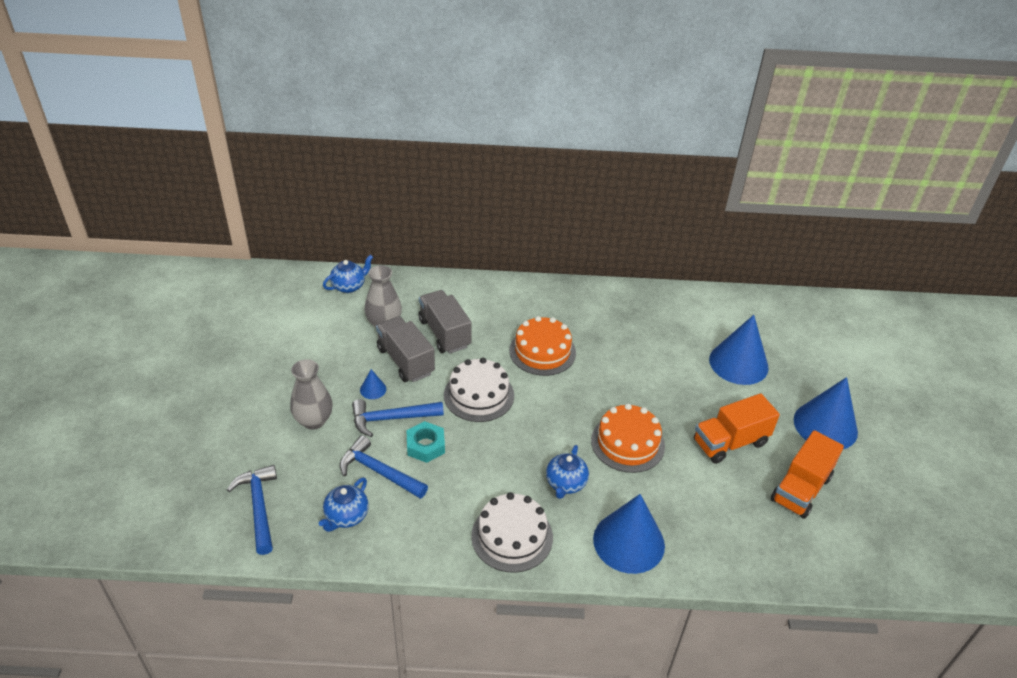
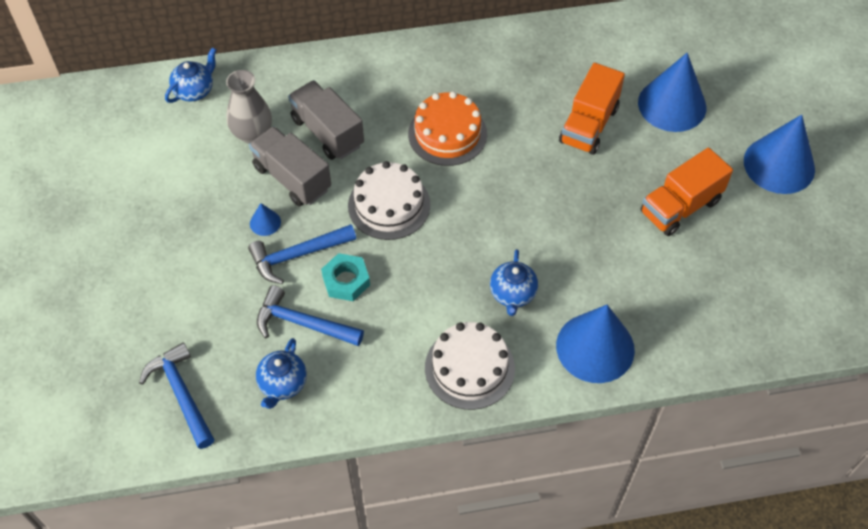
camera: 10 degrees left, 15 degrees up
(314, 421) = (209, 276): grey vase -> none
(627, 443) = (569, 230): orange cake -> none
(800, 489) = (764, 247): orange truck -> orange truck (588, 125)

